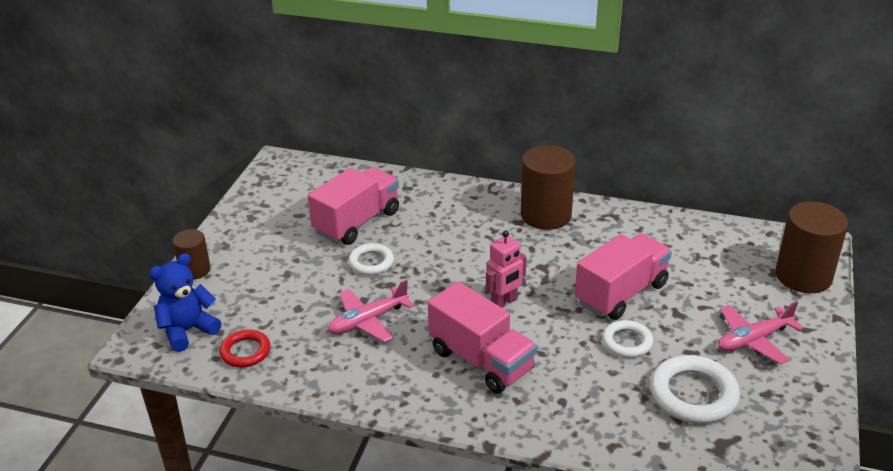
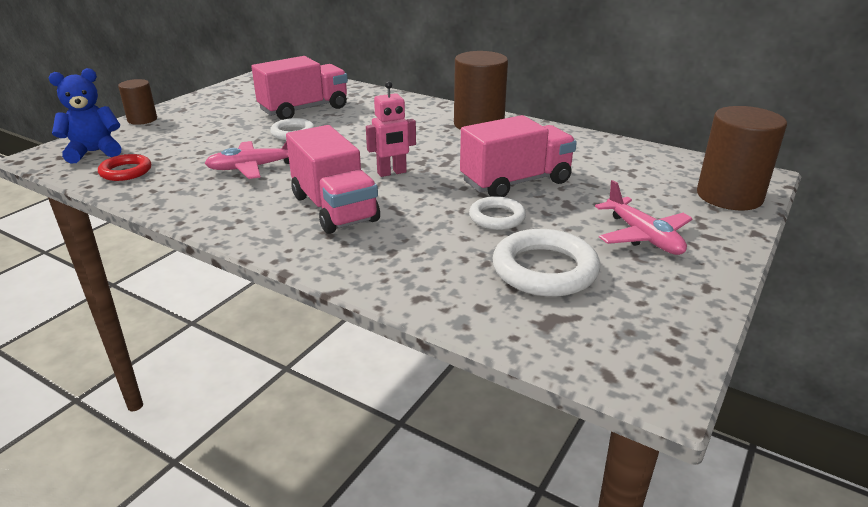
camera: 15 degrees right, 5 degrees down
(753, 340) = (643, 236): pink plane -> pink plane turned 105 degrees counterclockwise

